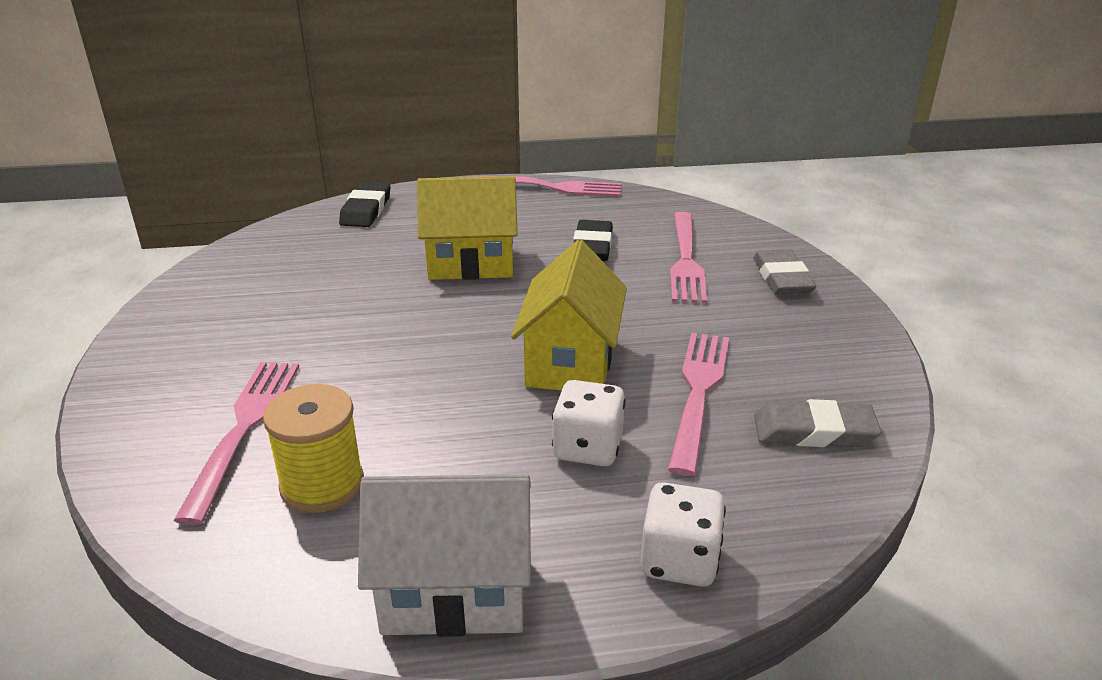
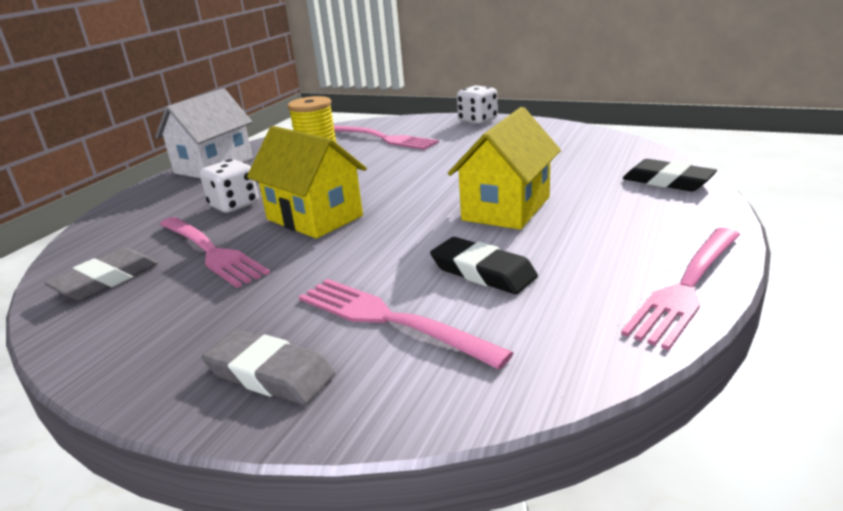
camera: 125 degrees right, 5 degrees down
(679, 561) = (134, 208): white dice -> white dice (477, 120)

